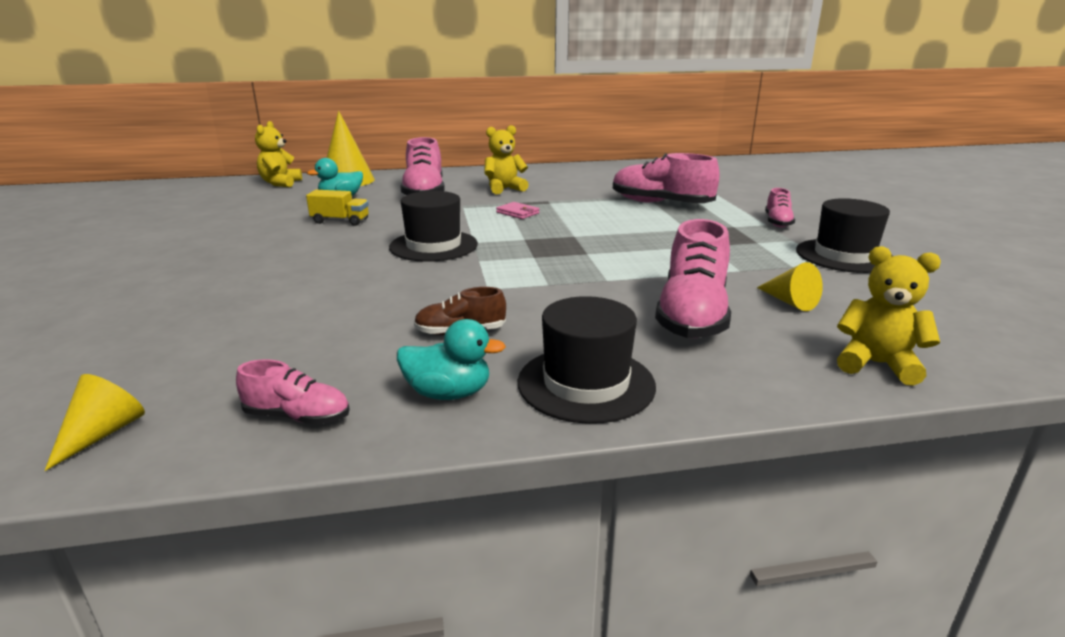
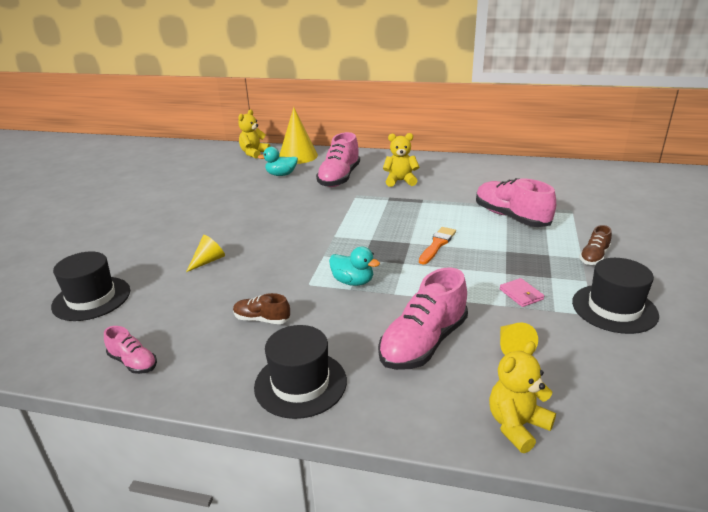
camera: 25 degrees right, 5 degrees up
(103, 433) = (46, 347): yellow cone -> yellow cone (208, 261)
(340, 221) = (264, 199): yellow truck -> none
(433, 246) = (305, 235): black hat -> black hat (91, 298)
(448, 393) = (218, 368): turquoise duck -> turquoise duck (353, 282)
(517, 213) = (389, 210): pink wallet -> pink wallet (521, 294)
(608, 233) = (437, 244): none -> orange brush
(777, 222) = (594, 257): pink shoe -> brown shoe
(876, 364) = (517, 425): yellow teddy bear -> yellow teddy bear turned 90 degrees counterclockwise

